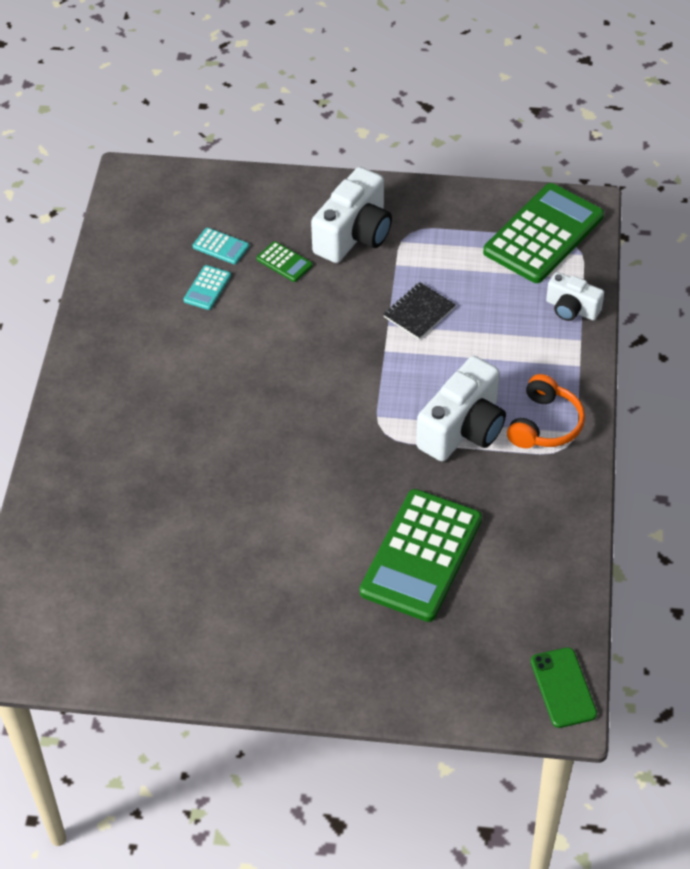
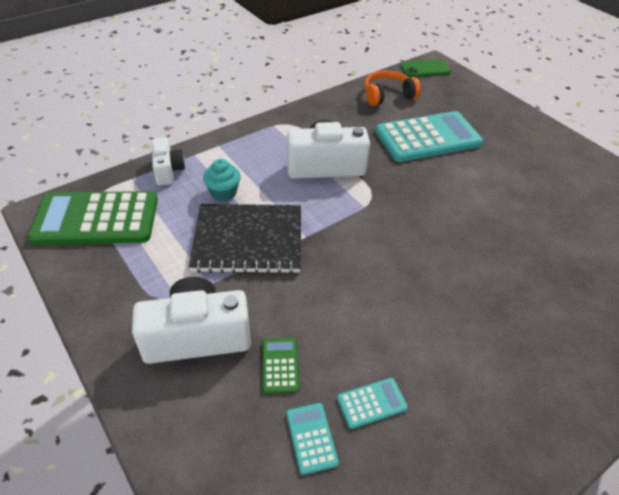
camera: 135 degrees left, 5 degrees down
(419, 312) = (248, 240): black notebook -> black notebook, size x1.94
(421, 556) = (428, 137): green calculator -> turquoise calculator
(498, 330) = (223, 193): none -> turquoise cupcake
(545, 424) = (281, 138): orange headphones -> orange headphones (388, 95)
(563, 688) = (425, 69): green phone -> green phone turned 45 degrees clockwise

